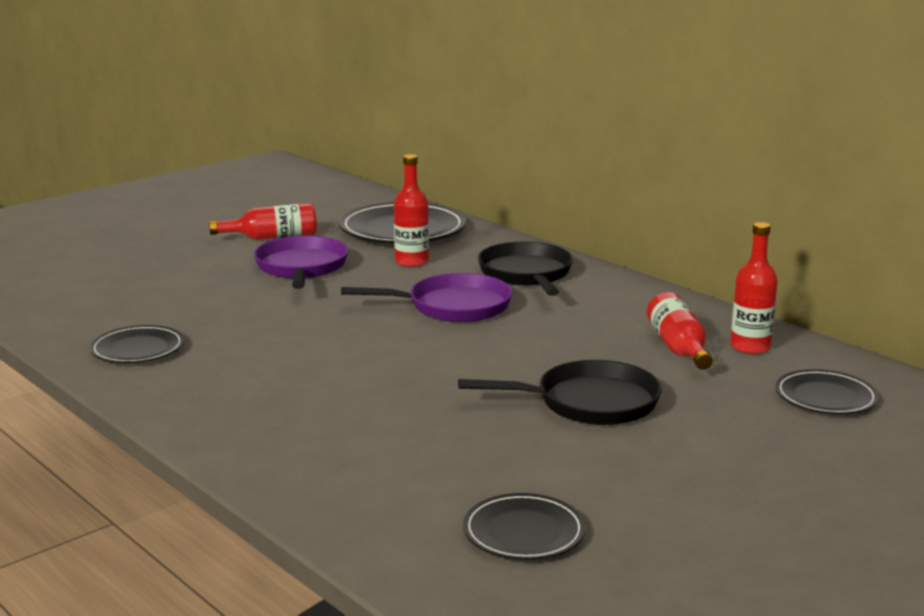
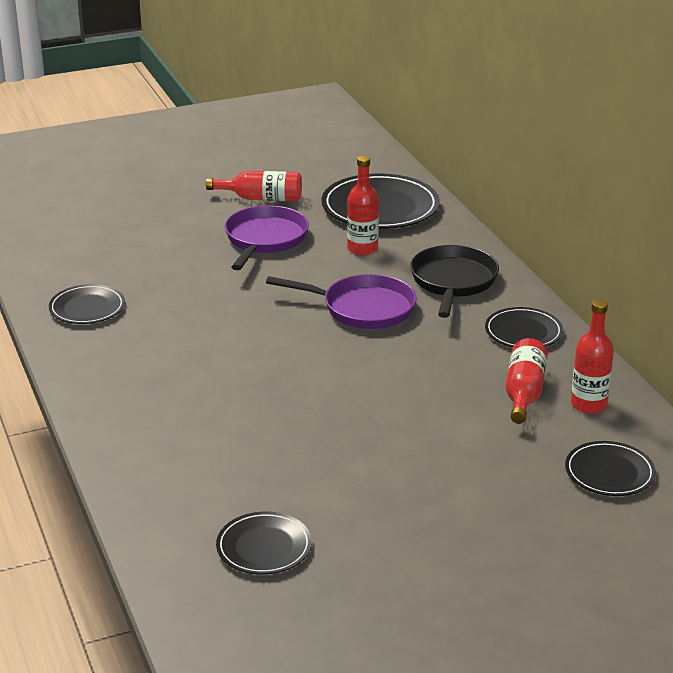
camera: 20 degrees right, 10 degrees up
(589, 403) = (402, 436): black pan -> none
(632, 302) = (523, 332): none -> black plate

